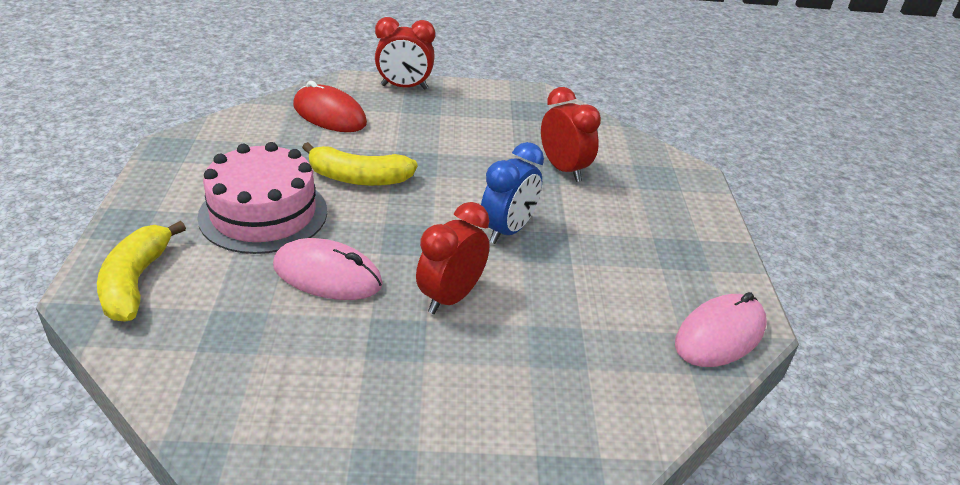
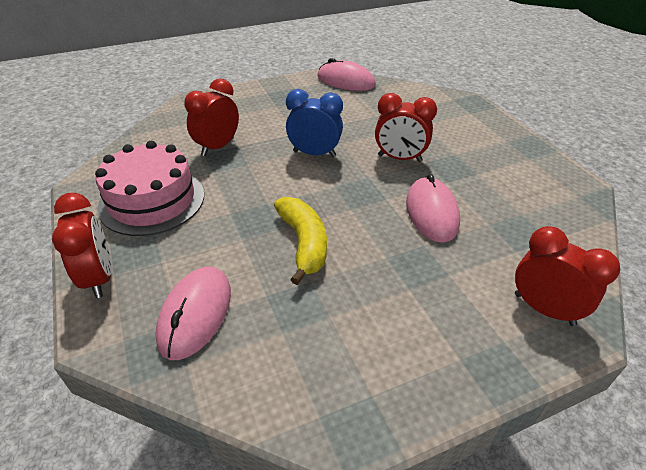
camera: 110 degrees left, 5 degrees up
(135, 282) = (544, 309): yellow banana -> red clock
(263, 214) = (399, 278): pink cake -> pink cake (152, 200)
(329, 115) = (195, 314): red mouse -> pink mouse

